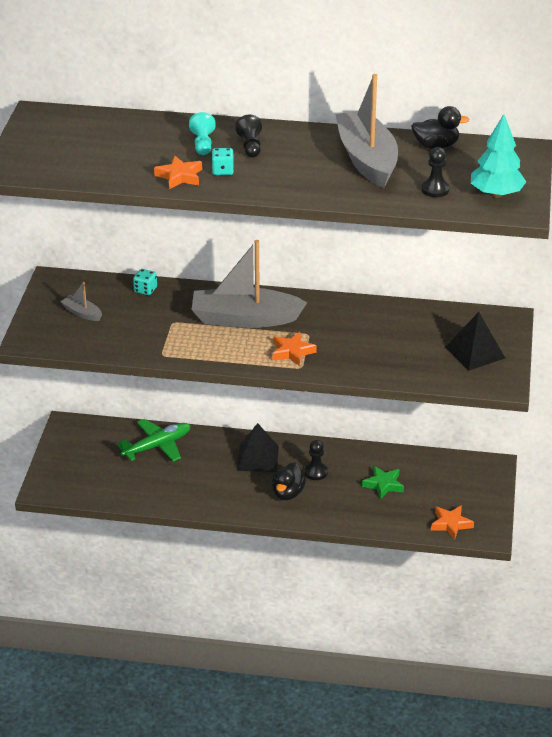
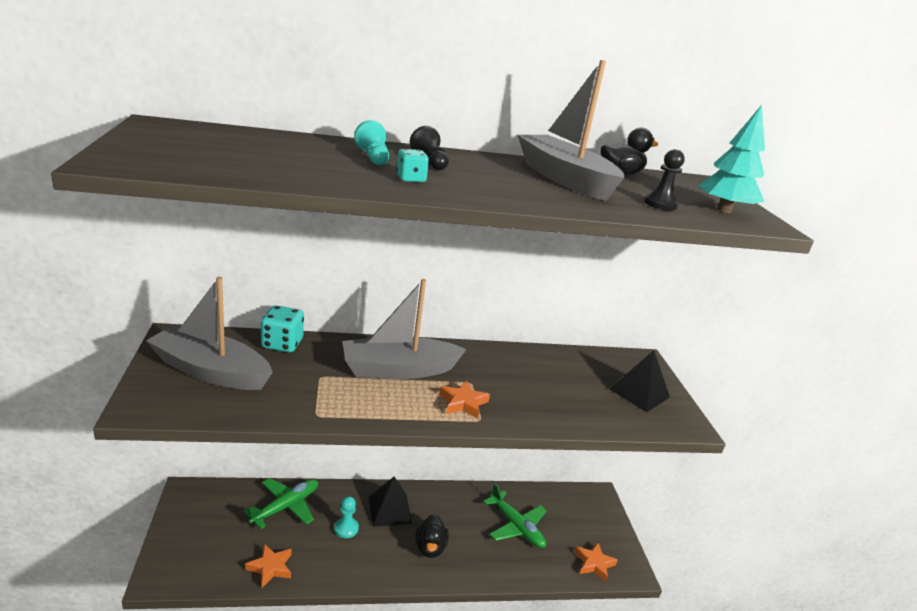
camera: 20 degrees left, 10 degrees down
(82, 313) = (210, 371): grey boat -> grey boat, size x2.32
(145, 290) = (282, 343): turquoise dice -> turquoise dice, size x1.67
(179, 176) = (359, 180): orange star -> orange star (270, 567)
(211, 469) = (346, 528): none -> turquoise pawn
(316, 472) = (449, 519): black pawn -> none
(383, 485) = (516, 526): green star -> green plane

